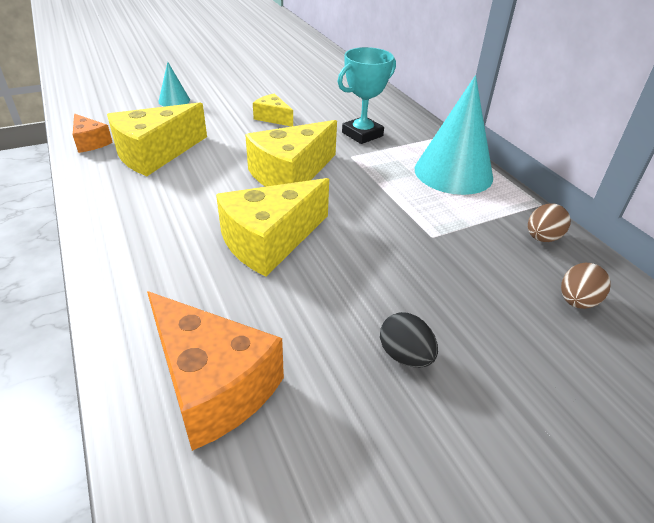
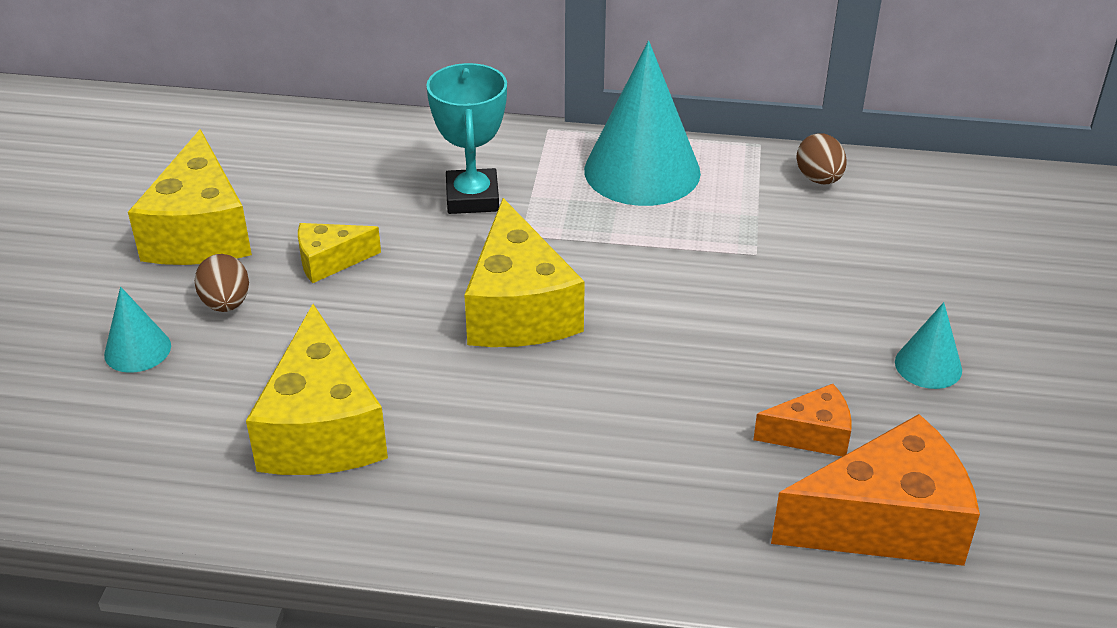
camera: 55 degrees left, 0 degrees up
(90, 142) = (198, 498): orange cheese -> orange cheese (811, 435)
(270, 241) = (663, 388): yellow cheese -> yellow cheese (200, 232)
(405, 356) = (928, 365): black egg -> turquoise cone
(577, 301) = (927, 215): brown egg -> brown egg (226, 304)

